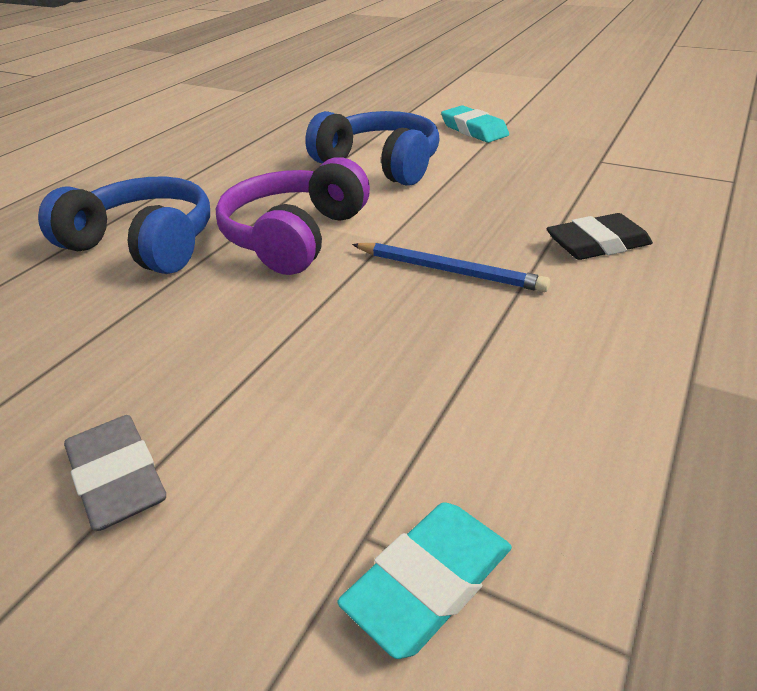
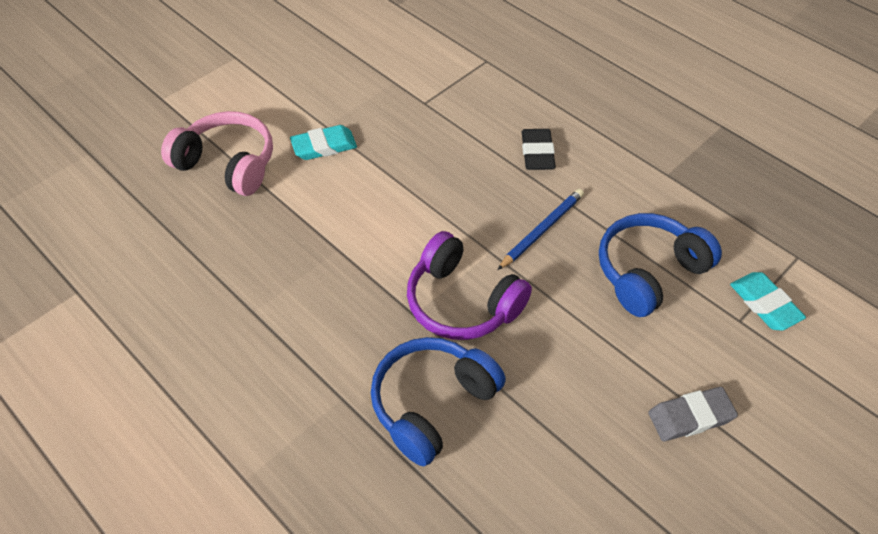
camera: 75 degrees left, 15 degrees up
(380, 164) = (360, 223): blue headphones -> blue headphones (649, 272)
(413, 102) = (228, 164): none -> pink headphones

